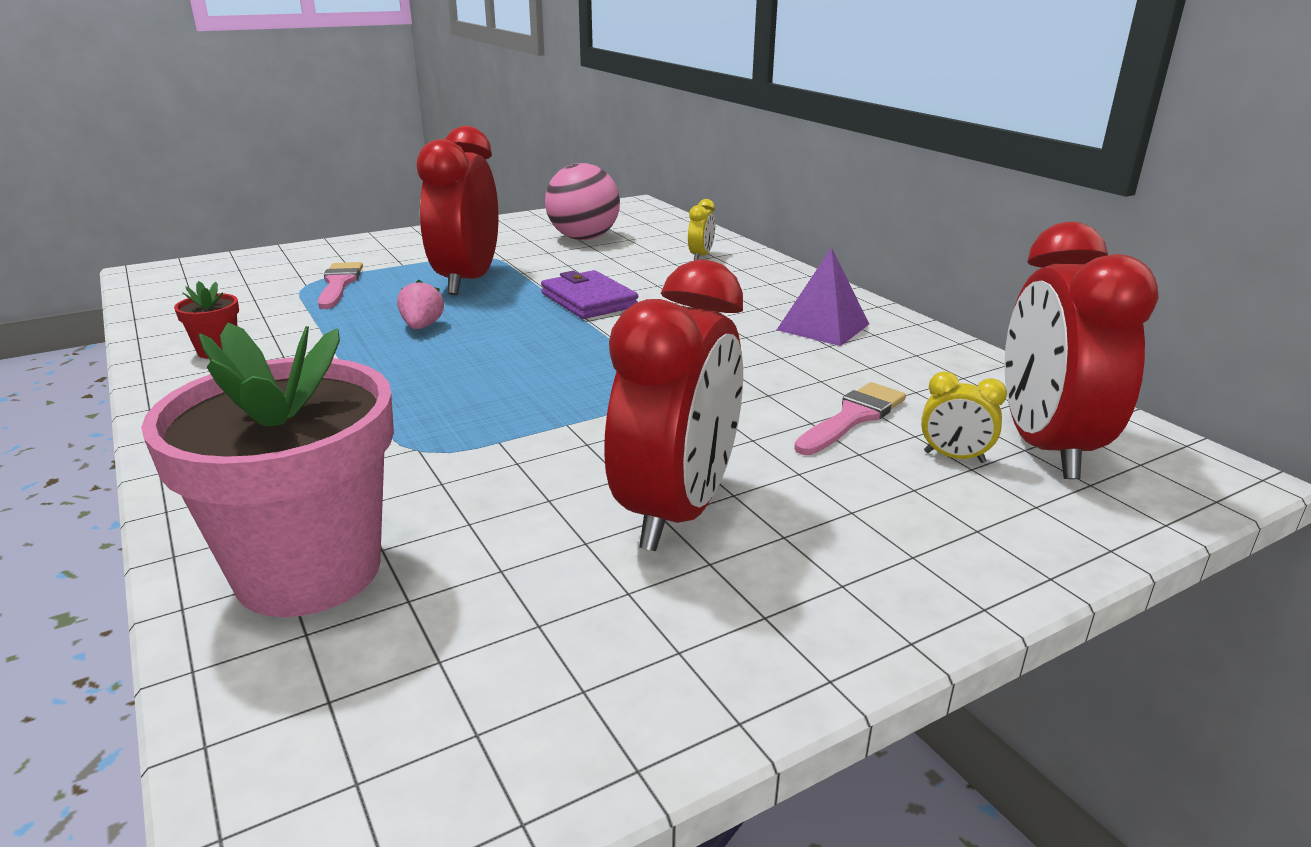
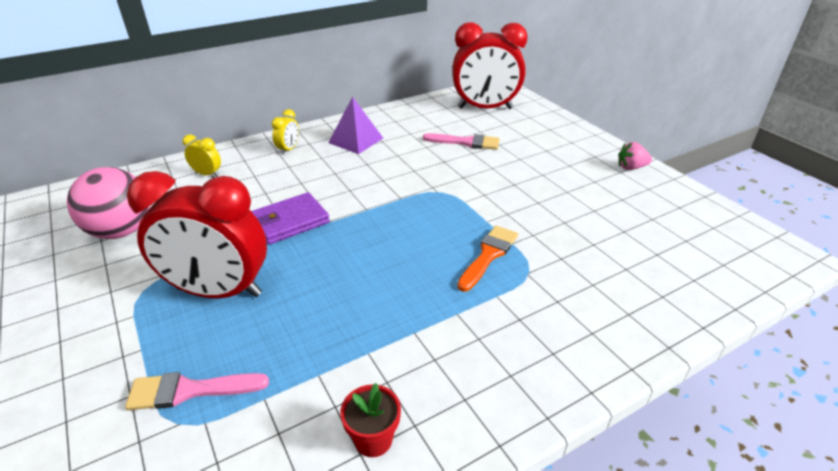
camera: 90 degrees left, 10 degrees up
(308, 571) = (654, 289): pink flower pot -> none
(422, 326) = (329, 303): pink strawberry -> pink strawberry (631, 167)
(473, 420) = (488, 255): none -> orange brush
(676, 511) = (561, 188): red clock -> none
(853, 417) = (466, 142): pink brush -> pink brush turned 150 degrees clockwise
(954, 457) = (497, 126): yellow clock -> yellow clock (288, 149)

